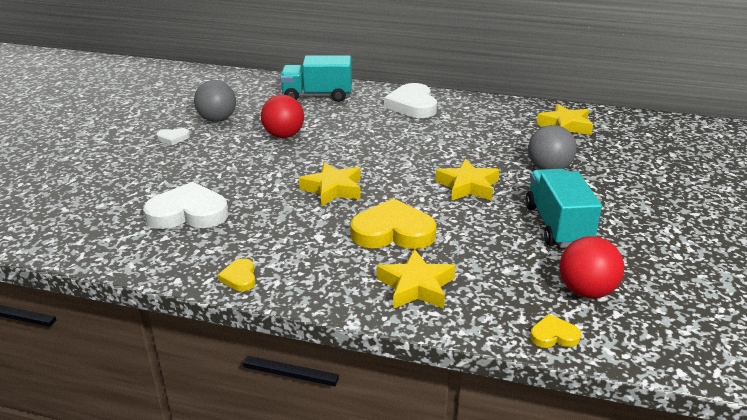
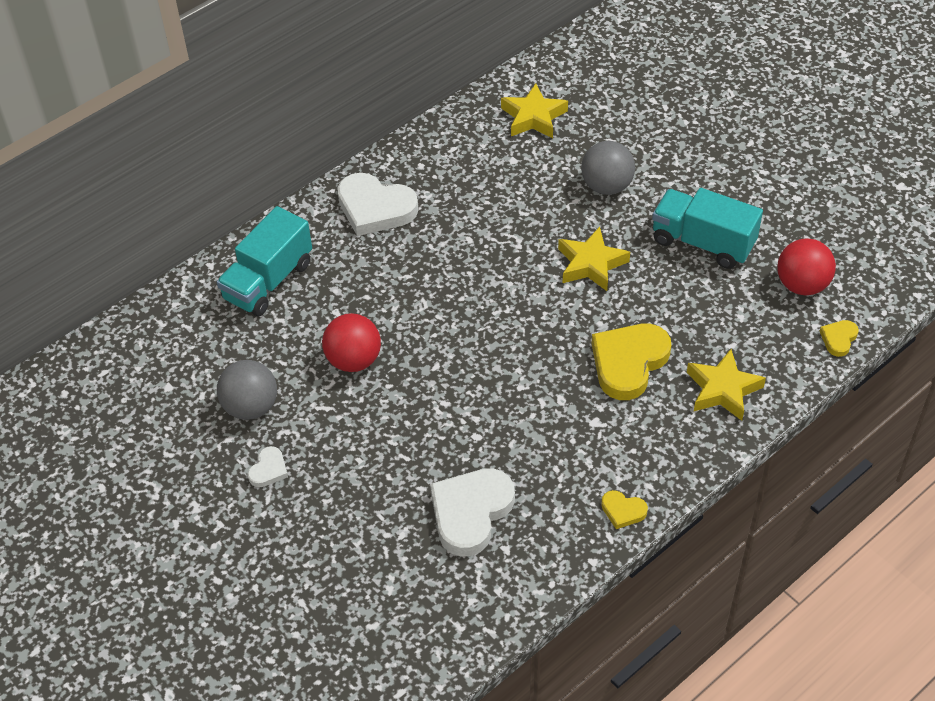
camera: 55 degrees left, 20 degrees up
(333, 189) = (514, 371): yellow star -> none

